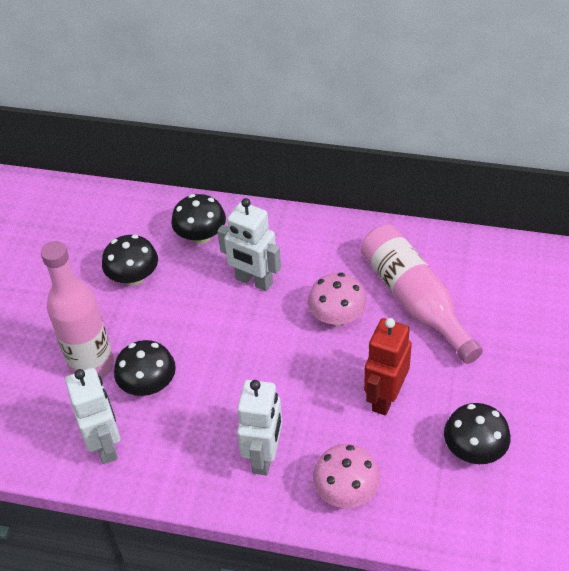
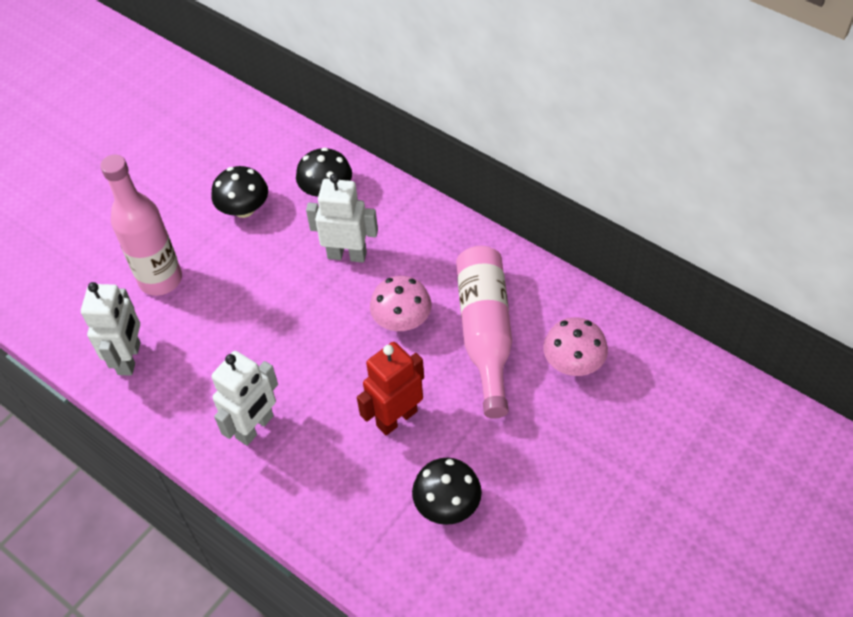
camera: 25 degrees right, 5 degrees up
(148, 384) = (197, 317): black mushroom -> none
(254, 281) = (347, 255): white robot -> white robot turned 135 degrees clockwise
(346, 491) = (306, 491): pink mushroom -> pink mushroom (573, 363)

